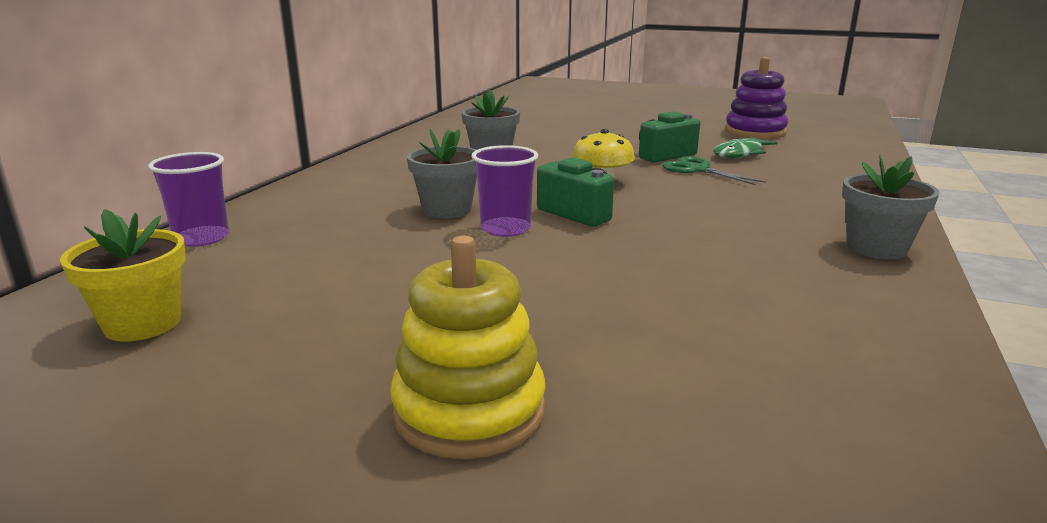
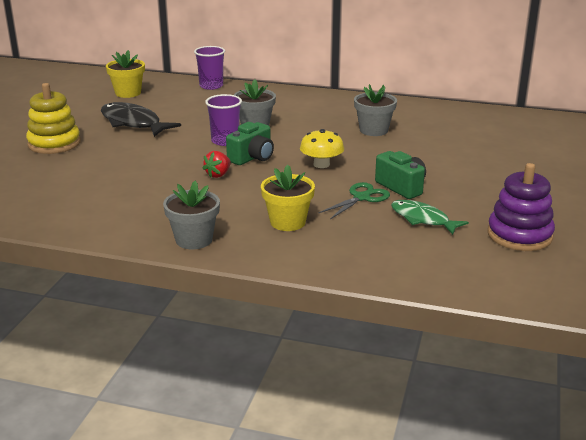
camera: 85 degrees right, 5 degrees up
(371, 308) = (133, 123): none -> black fish
(645, 234) = (218, 175): none -> red strawberry
(784, 200) = (287, 222): none -> yellow flower pot

